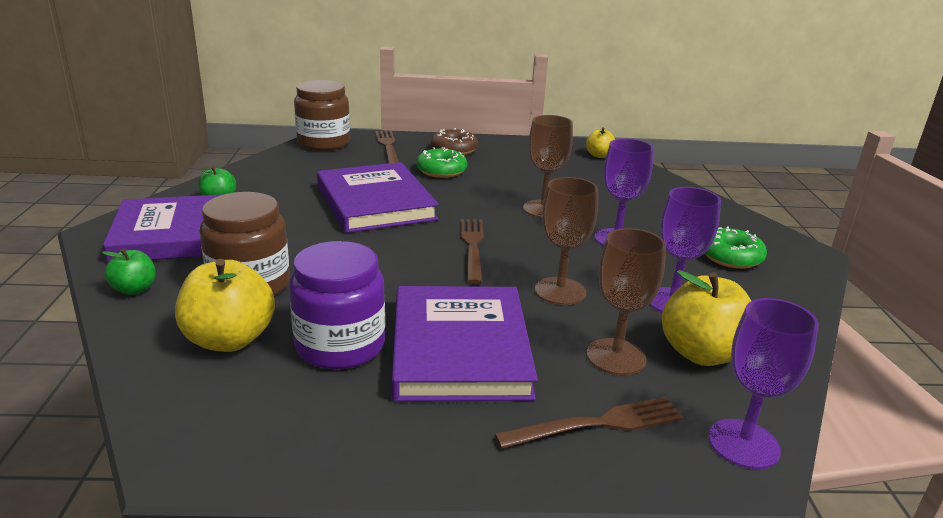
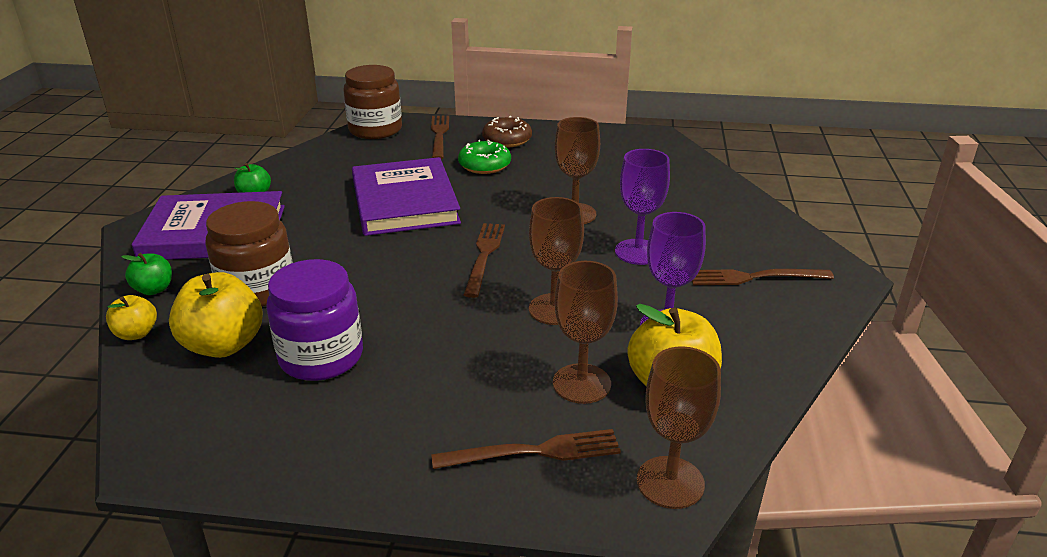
camera: 10 degrees right, 5 degrees up
(459, 349) = (431, 366): purple book -> none
(599, 155) = (662, 149): yellow apple -> yellow apple (136, 333)
(731, 257) = (754, 277): green donut -> brown fork
(743, 444) = (670, 482): purple goblet -> brown goblet

